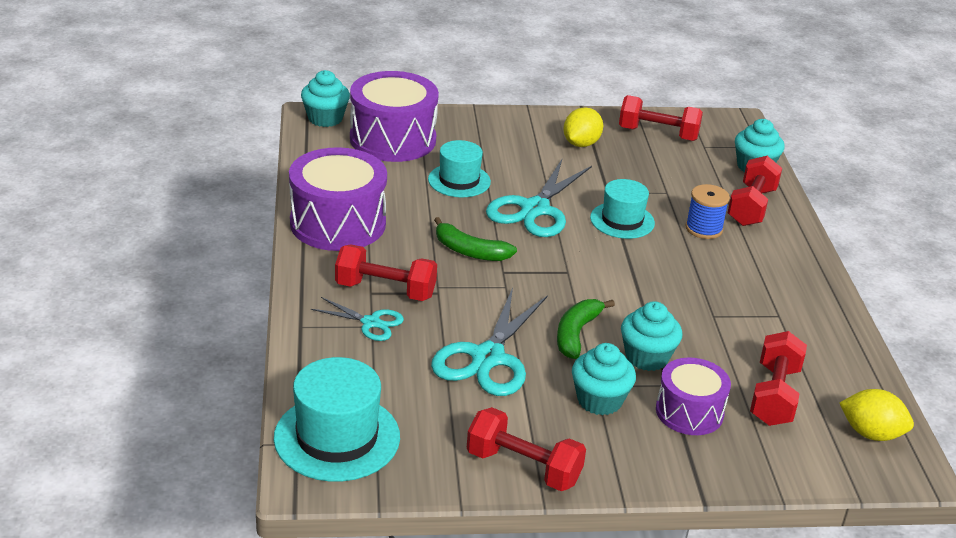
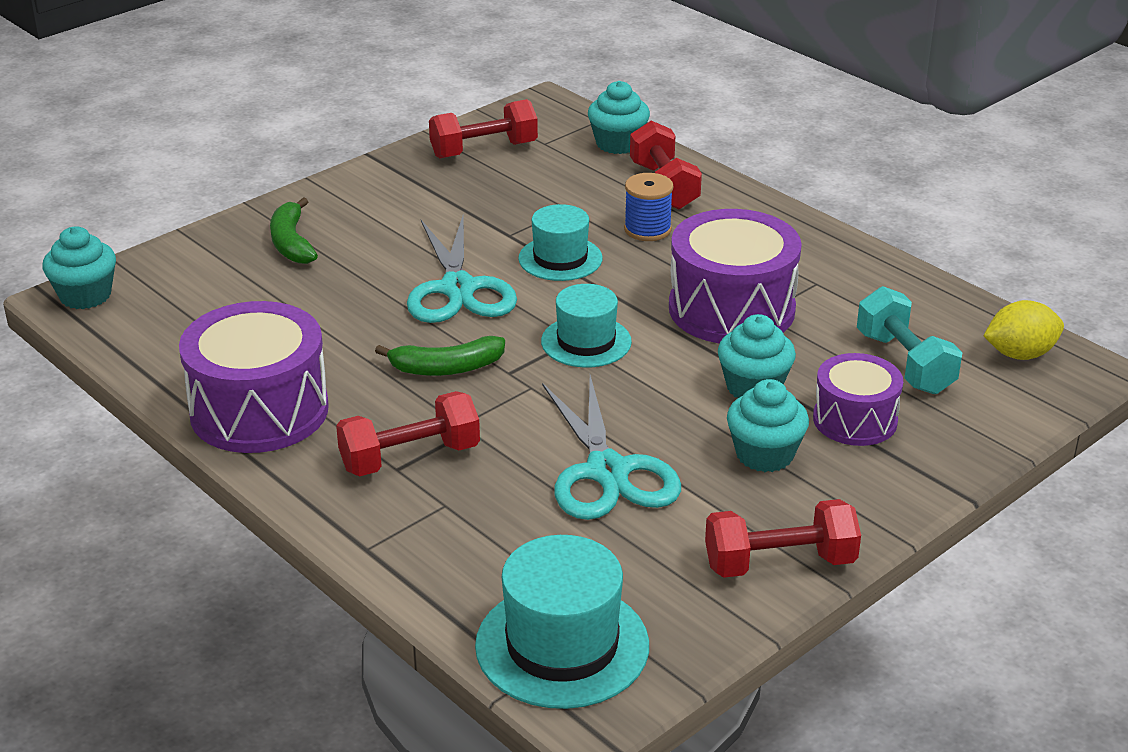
camera: 35 degrees left, 0 degrees up
(371, 322) = (439, 502): turquoise scissors -> none
(393, 139) = (200, 283): purple drum -> purple drum (731, 309)
(459, 180) = (337, 296): turquoise hat -> turquoise hat (586, 342)
(576, 334) = (661, 399): green banana -> green banana (291, 242)
(581, 144) = (418, 195): yellow lemon -> none
(774, 396) = (904, 363): red dumbbell -> turquoise dumbbell

